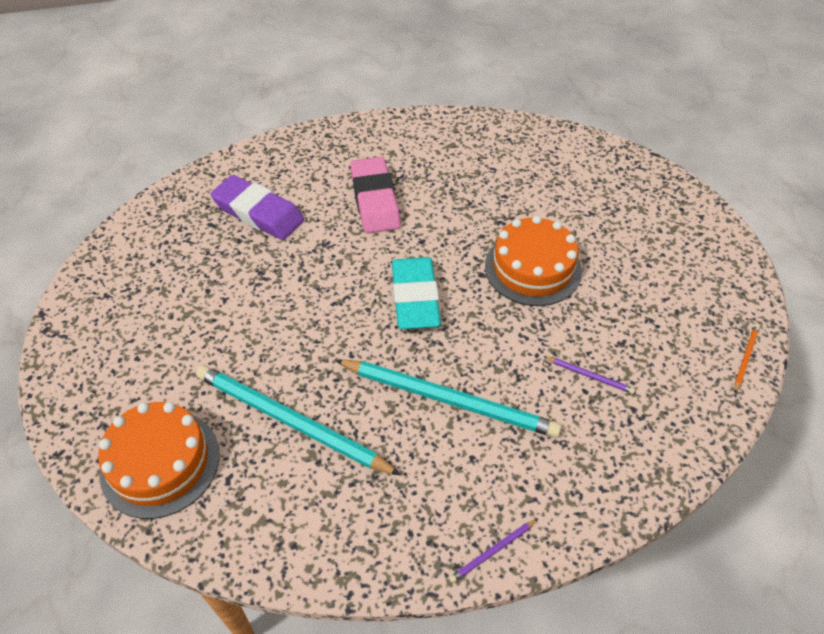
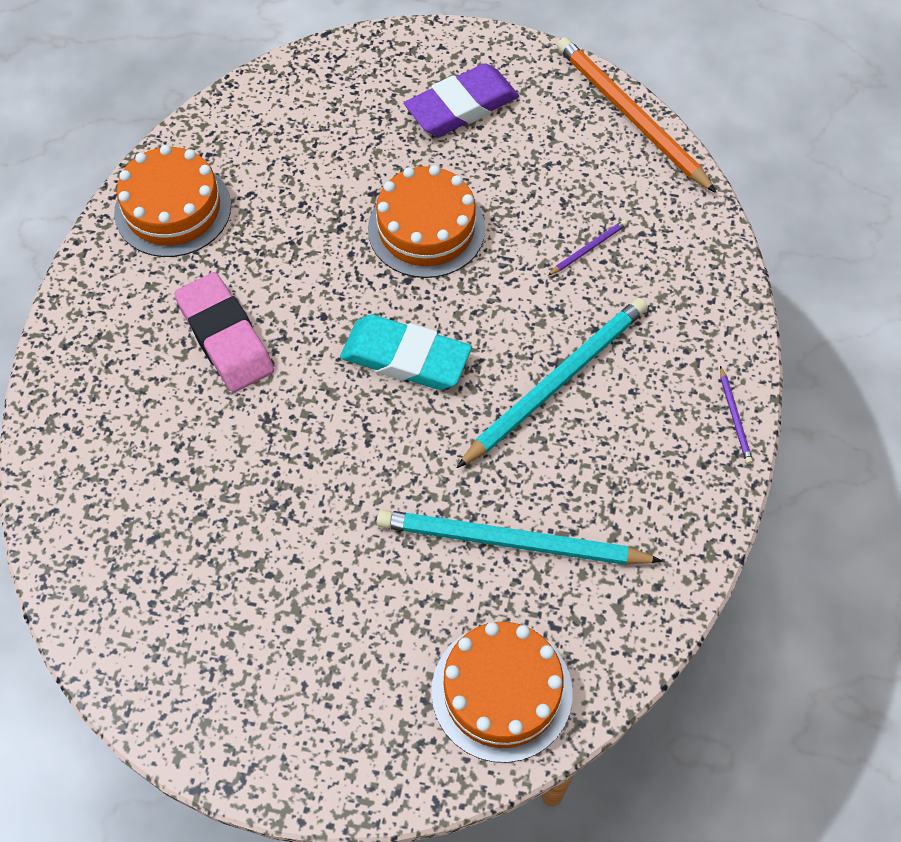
camera: 65 degrees left, 10 degrees up
(258, 213) = (166, 476): purple eraser -> purple eraser (462, 107)
(291, 421) = (511, 542): turquoise pencil -> turquoise pencil turned 45 degrees clockwise
(375, 200) = (225, 337): pink eraser -> pink eraser turned 45 degrees clockwise
(455, 140) = (173, 209): none -> orange cake
(745, 358) = (630, 116): orange pencil -> orange pencil, size x2.44

